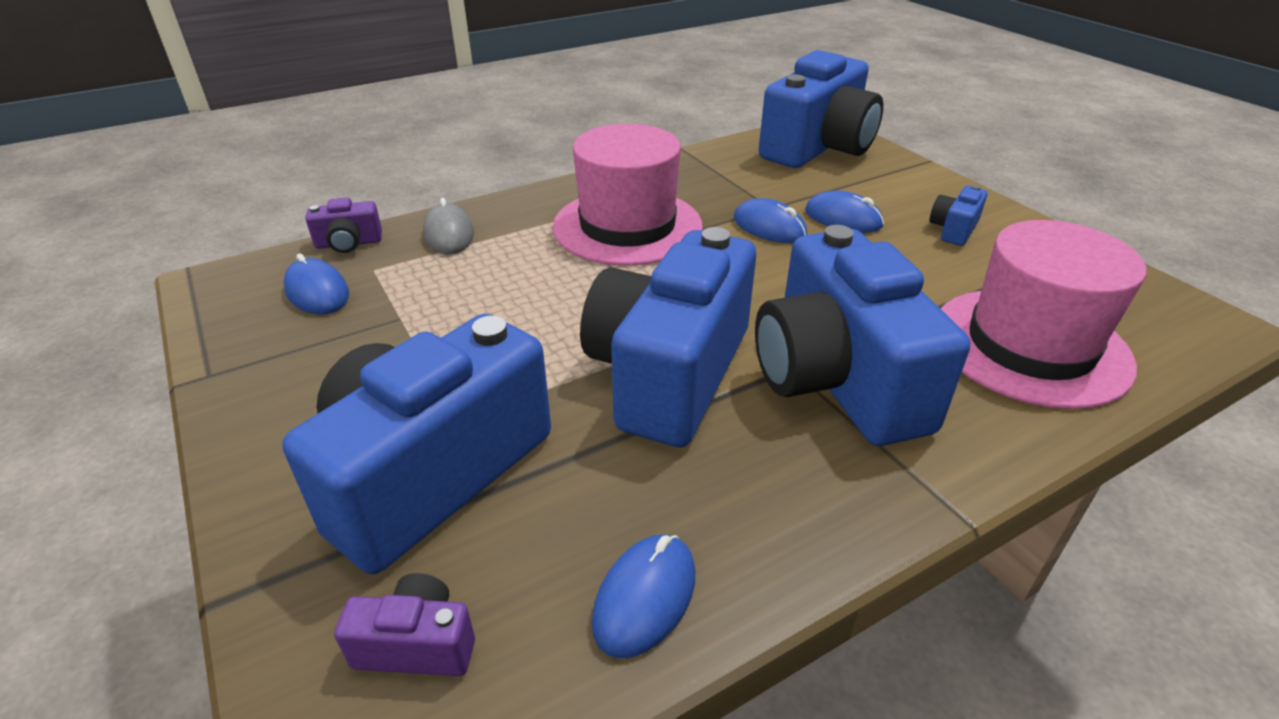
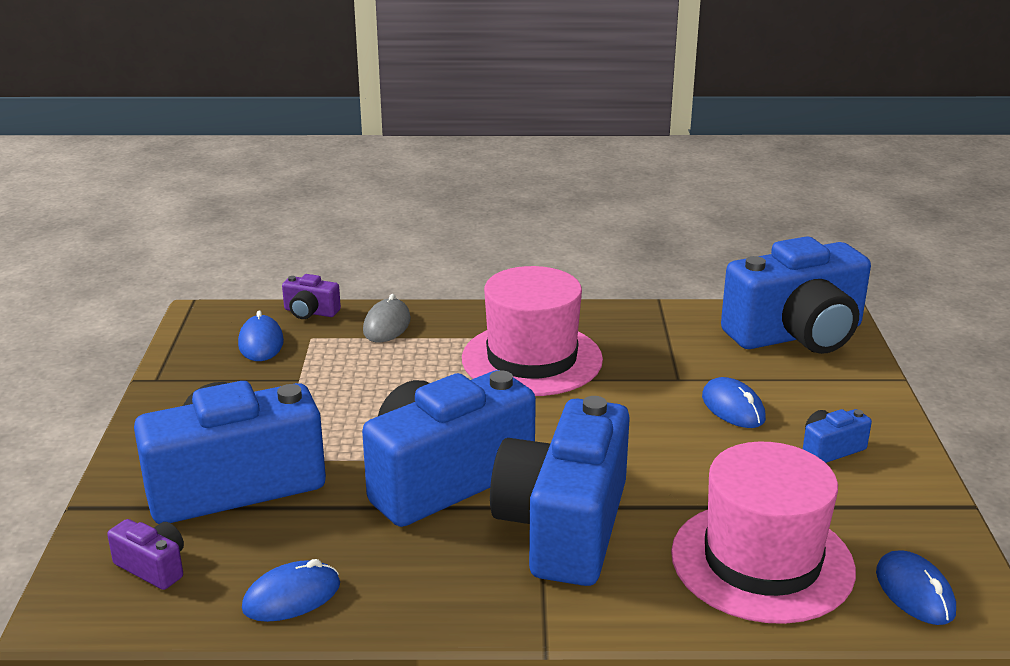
camera: 30 degrees right, 10 degrees down
(769, 227) = (654, 395): blue mouse -> blue mouse (914, 592)

